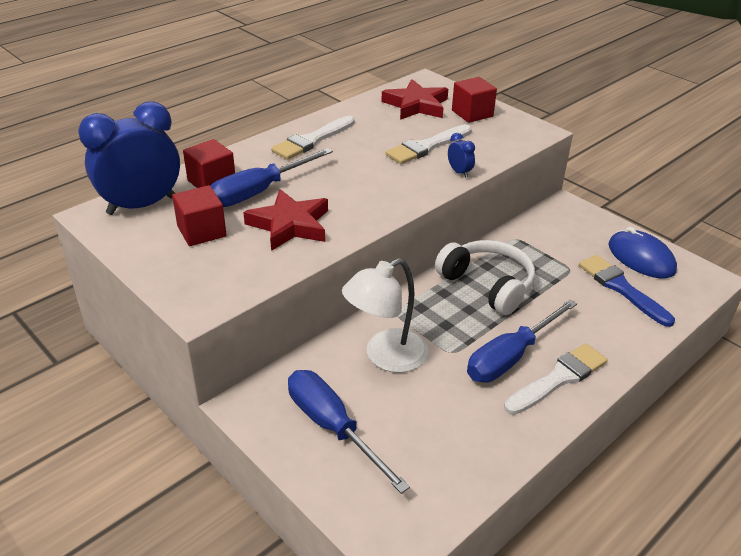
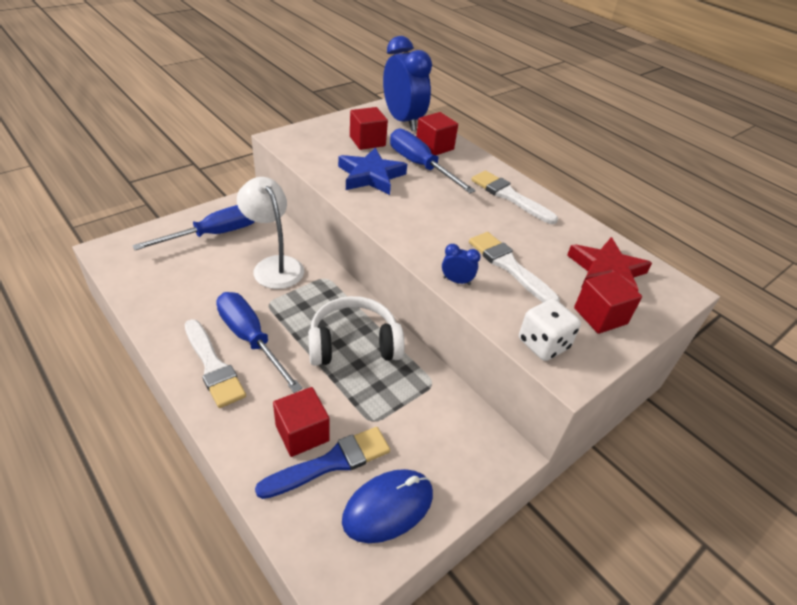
camera: 90 degrees right, 5 degrees up
(290, 225) = (371, 176): red star -> blue star
(459, 172) = (456, 281): blue clock -> blue clock turned 135 degrees counterclockwise
(487, 285) = (353, 343): white headphones -> white headphones turned 150 degrees counterclockwise
(516, 138) = (543, 344): none -> white dice
(603, 307) = (302, 433): none -> red cube

